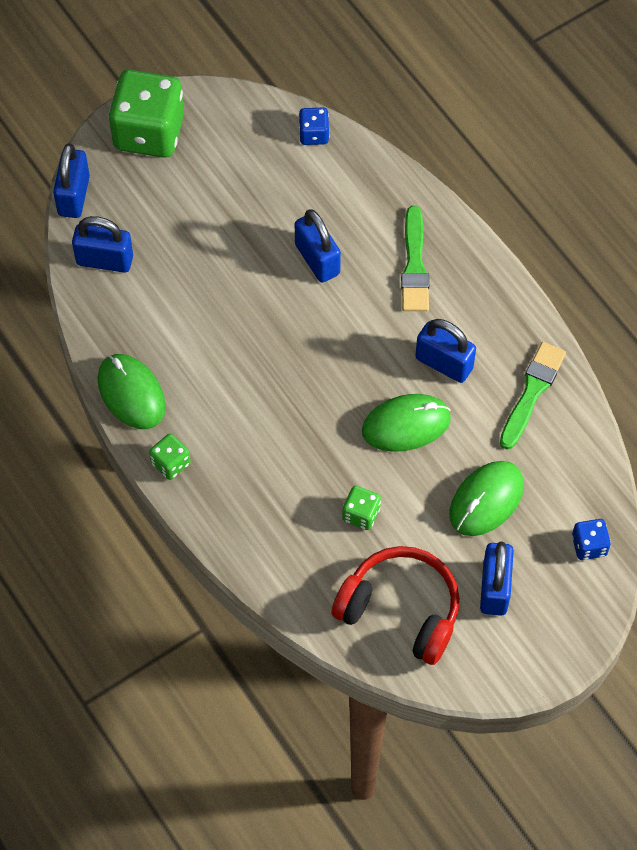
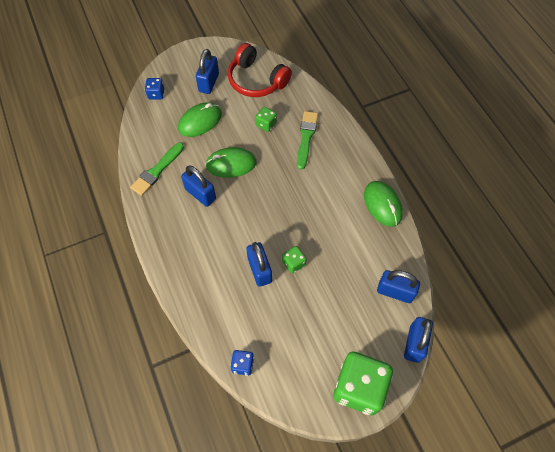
camera: 170 degrees left, 0 degrees up
(170, 463) = (363, 163): green dice -> green dice (293, 263)
(414, 265) = (200, 256): green brush -> green brush (306, 137)

